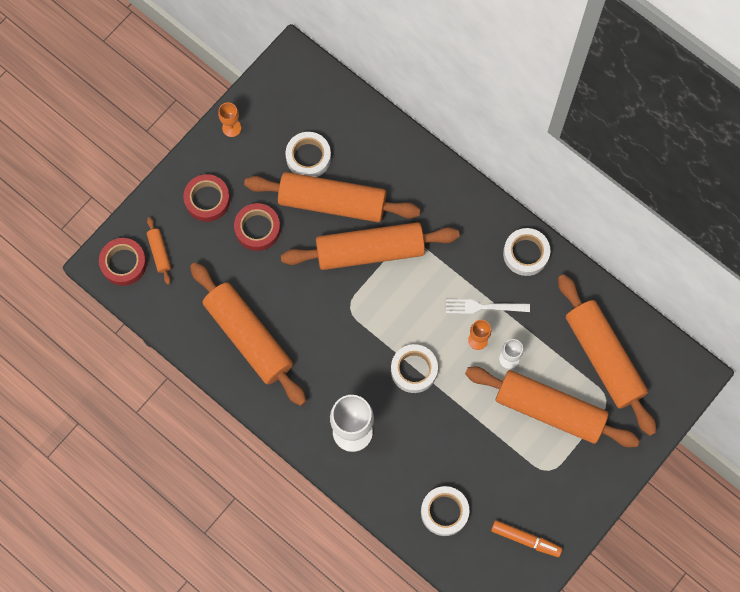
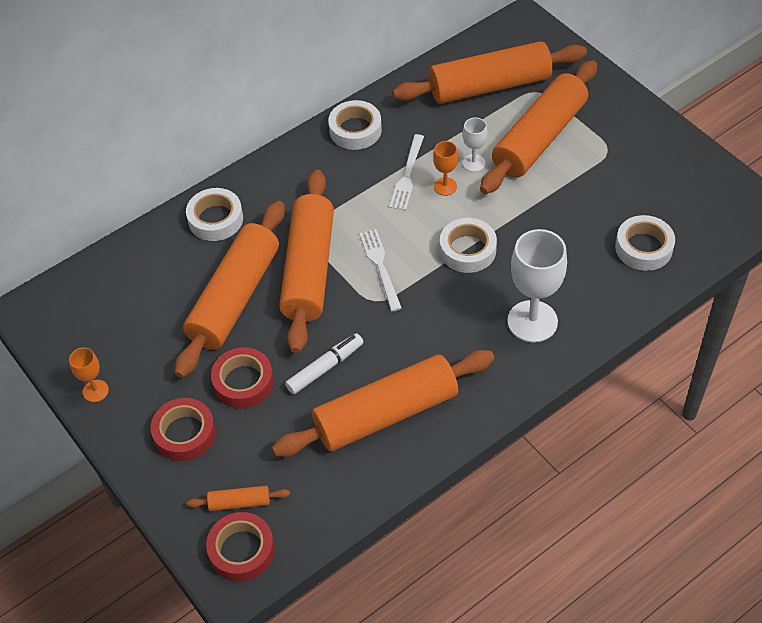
camera: 75 degrees left, 20 degrees down
(281, 284) = (325, 368): none -> white marker
(308, 157) = (167, 313): white tape -> white tape (215, 219)
(384, 305) = (380, 266): none -> white fork
(525, 539) = (684, 181): orange marker -> none

